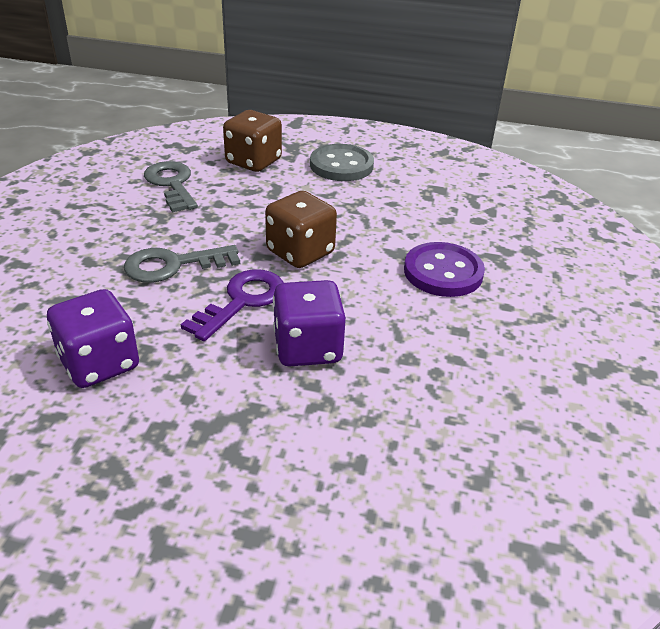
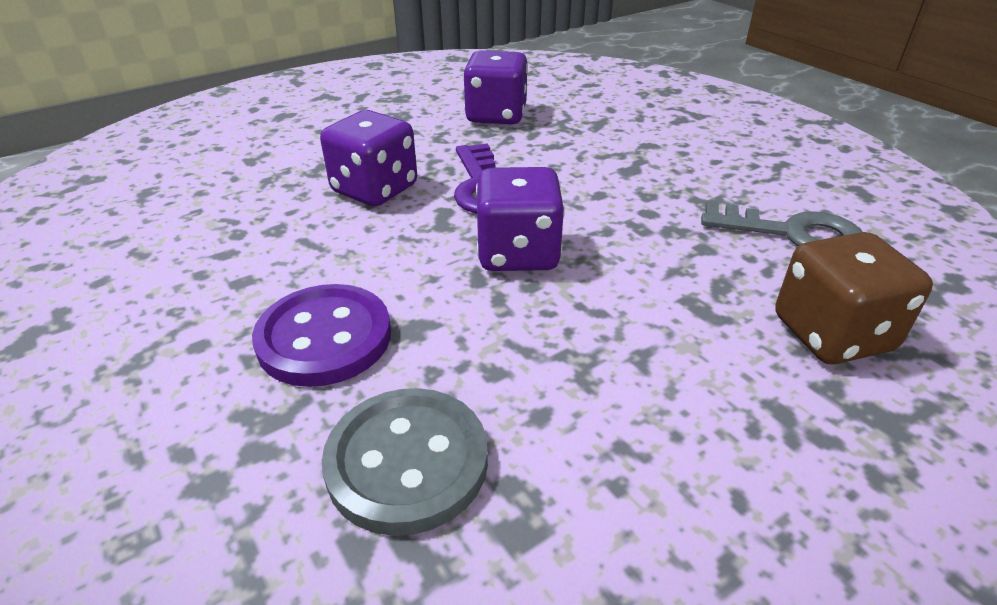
camera: 135 degrees right, 0 degrees up
(173, 265) = (591, 176): grey key -> none
(300, 252) = (518, 253): brown dice -> purple dice
(341, 165) = (744, 439): grey button -> grey button (407, 462)

